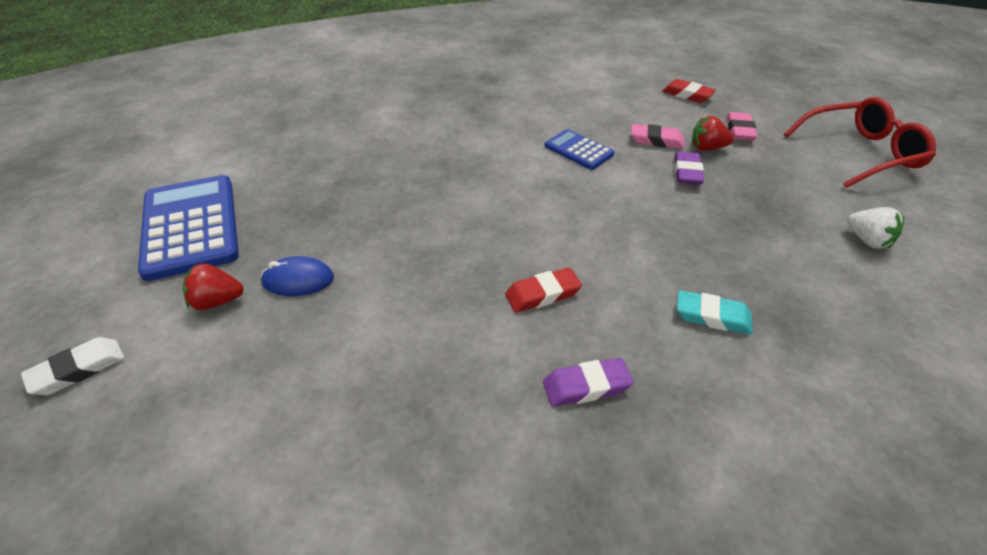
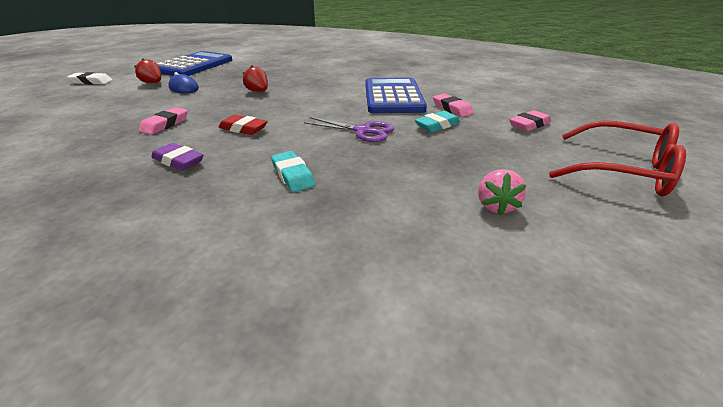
camera: 45 degrees right, 10 degrees down
(440, 354) = (165, 124): none -> pink eraser
(578, 150) = (393, 97): blue calculator -> blue calculator, size x1.90
(651, 219) = (363, 131): none -> purple scissors
(687, 95) = (529, 100): red eraser -> none
(687, 172) = (437, 125): purple eraser -> turquoise eraser
(707, 148) = (480, 122): red strawberry -> red strawberry (258, 91)
(867, 240) = (496, 206): white strawberry -> pink strawberry

